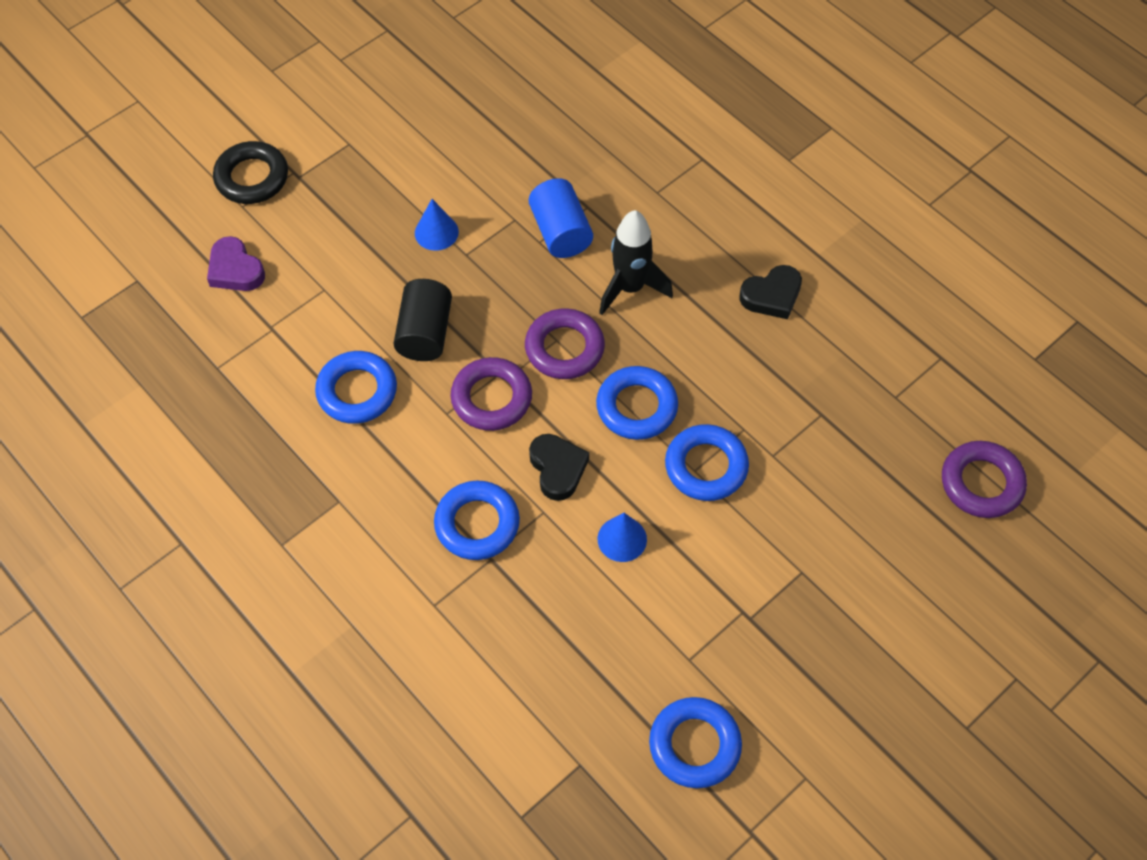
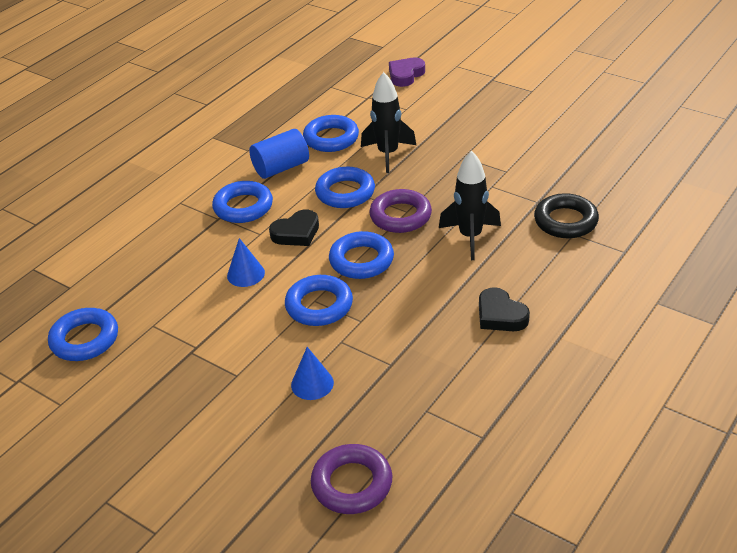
camera: 80 degrees right, 20 degrees down
(252, 177) = (481, 63): black ring -> black ring (565, 221)
(425, 333) = (388, 154): black cylinder -> black rocket
(436, 232) = (475, 140): blue cone -> blue cone (312, 384)
(491, 398) = (345, 192): purple ring -> blue ring
(560, 232) = (506, 194): blue cylinder -> blue cylinder (281, 168)

